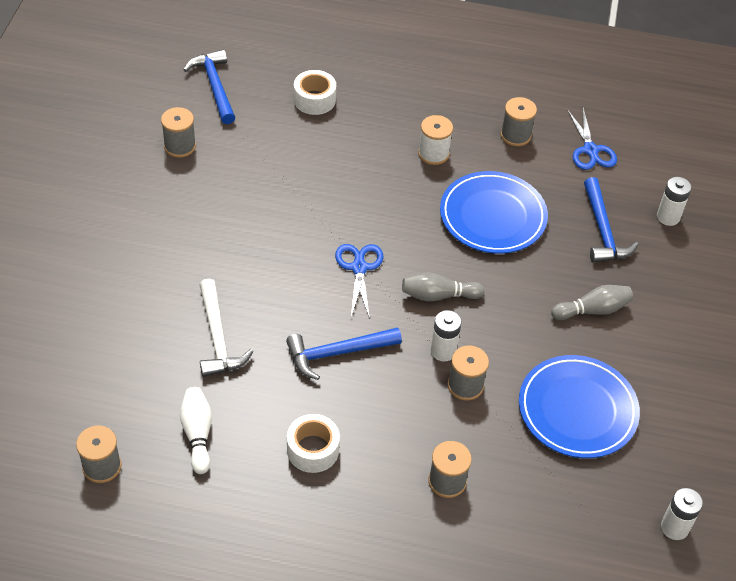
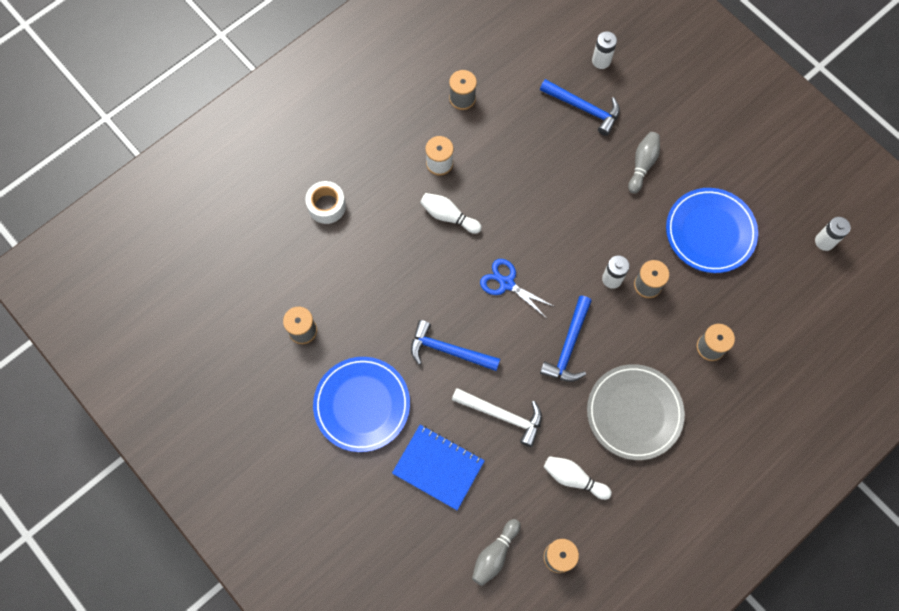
camera: 50 degrees left, 20 degrees up
(123, 315) = (438, 467): none -> blue notebook
(214, 86) = (259, 267): blue hammer -> blue hammer (448, 350)
(313, 449) = (634, 413): white tape -> grey plate
(386, 188) = (448, 216): none -> white bowling pin
(438, 295) = (565, 249): grey bowling pin -> grey bowling pin (494, 554)
(492, 216) = (523, 167): blue plate -> blue plate (362, 405)
(590, 150) = (511, 62): blue scissors -> none

